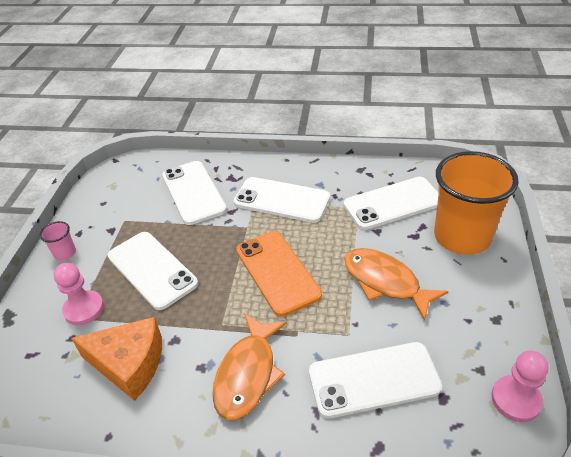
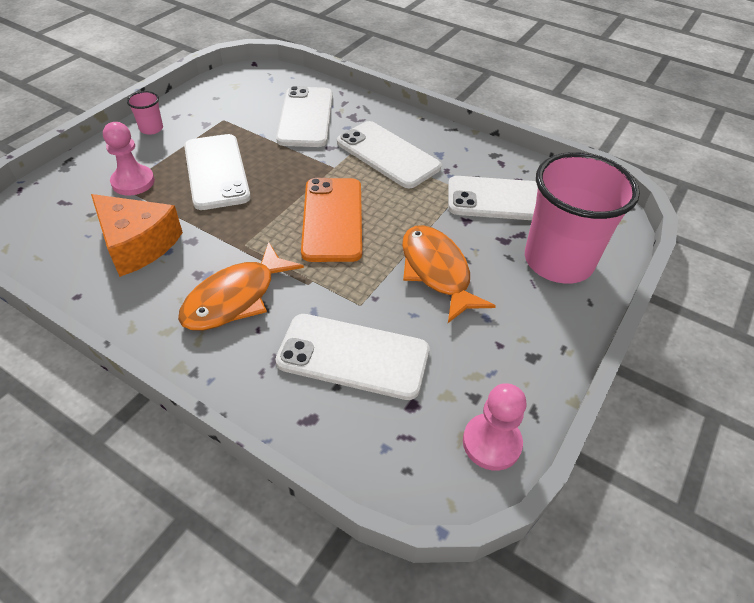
camera: 20 degrees right, 5 degrees up
(462, 236) = (558, 261): orange cup -> pink cup

